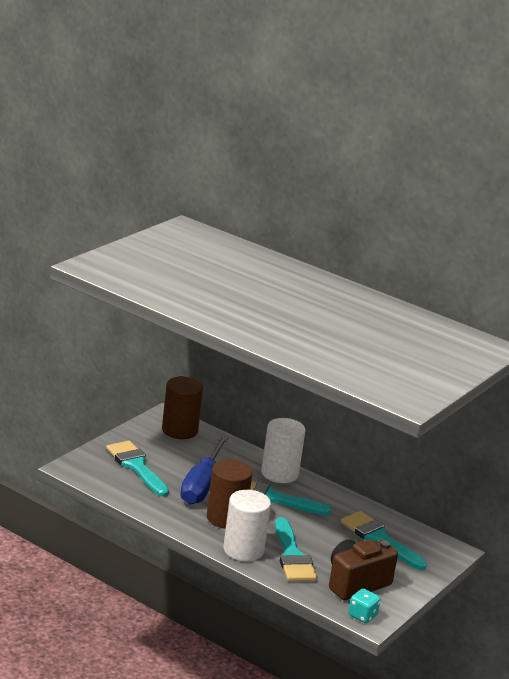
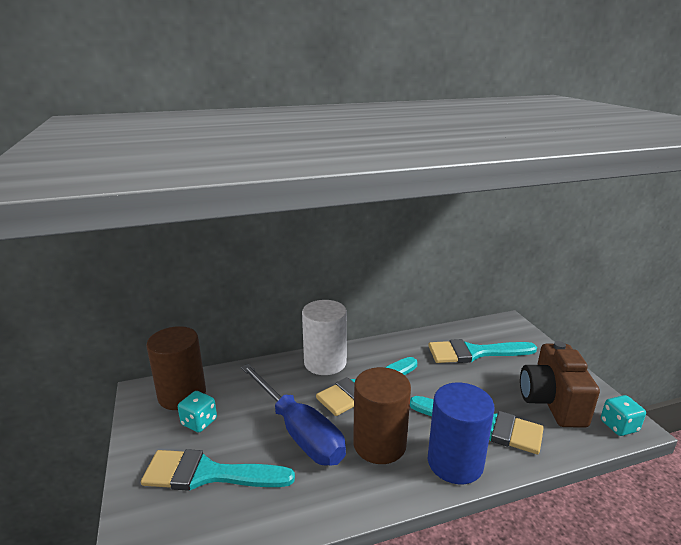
camera: 50 degrees left, 0 degrees up
(166, 447) = (199, 422): none -> turquoise dice
(243, 550) = (455, 462): white cylinder -> blue cylinder

